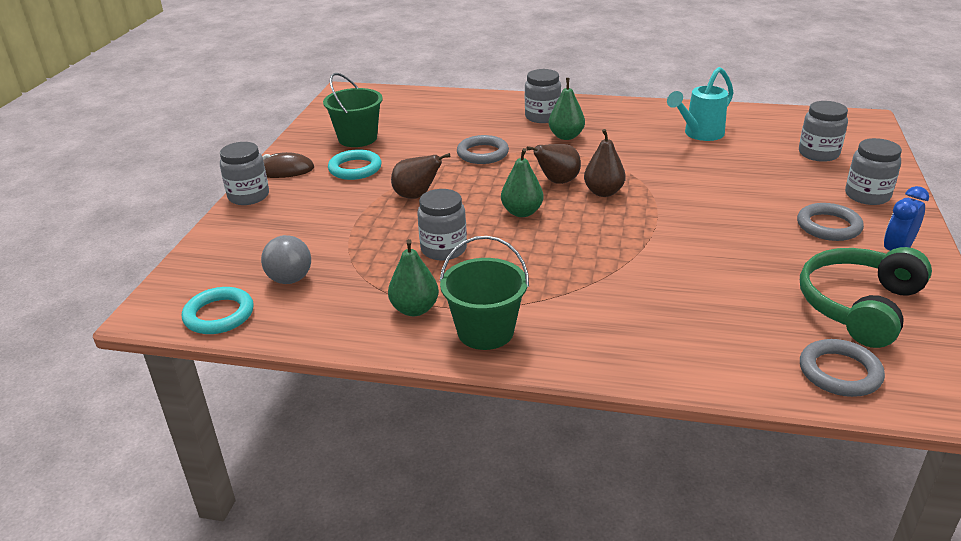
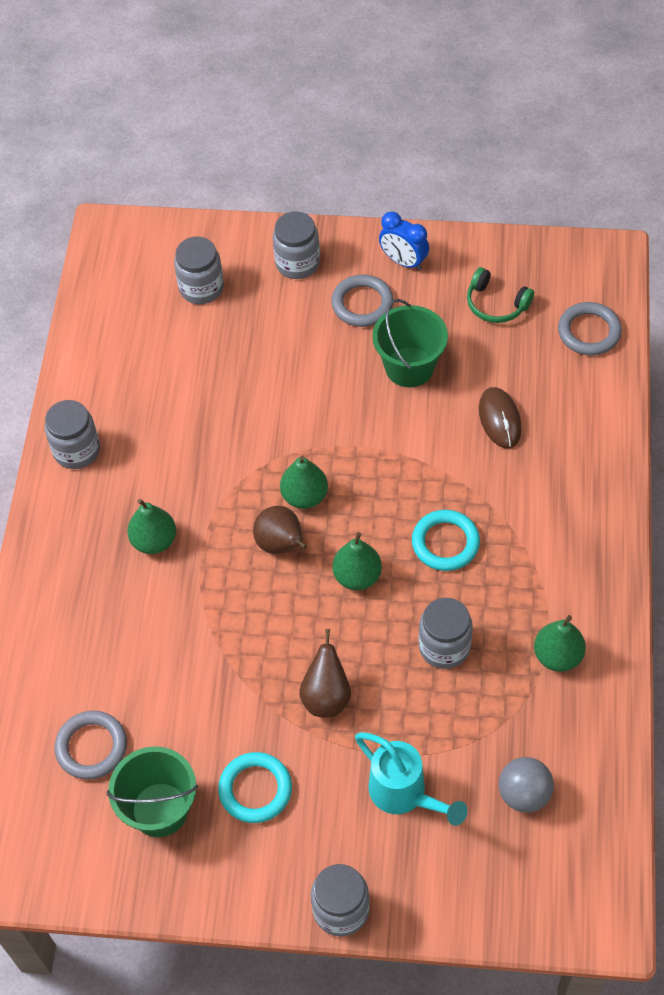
camera: 95 degrees left, 25 degrees up
(219, 315) = (599, 848): turquoise ring -> turquoise ring (445, 543)
(284, 170) = (263, 885): brown mouse -> brown mouse (499, 419)
(482, 153) = (206, 636): grey ring -> grey ring (91, 747)
(485, 331) = (582, 588): green bucket -> green bucket (409, 367)
(542, 117) = (90, 573): grey jar -> grey jar (76, 450)
(603, 192) = (304, 496): brown pear -> green pear
(699, 134) = (150, 396): turquoise watering can -> turquoise watering can (405, 795)
(859, 306) = (496, 304): green headphones -> green headphones, size x0.57

